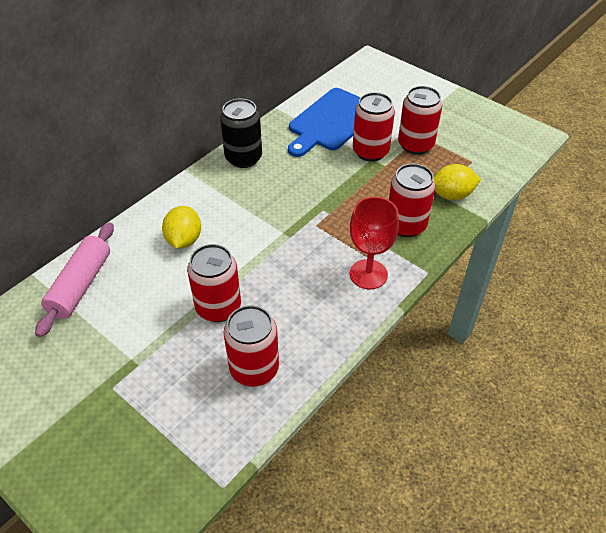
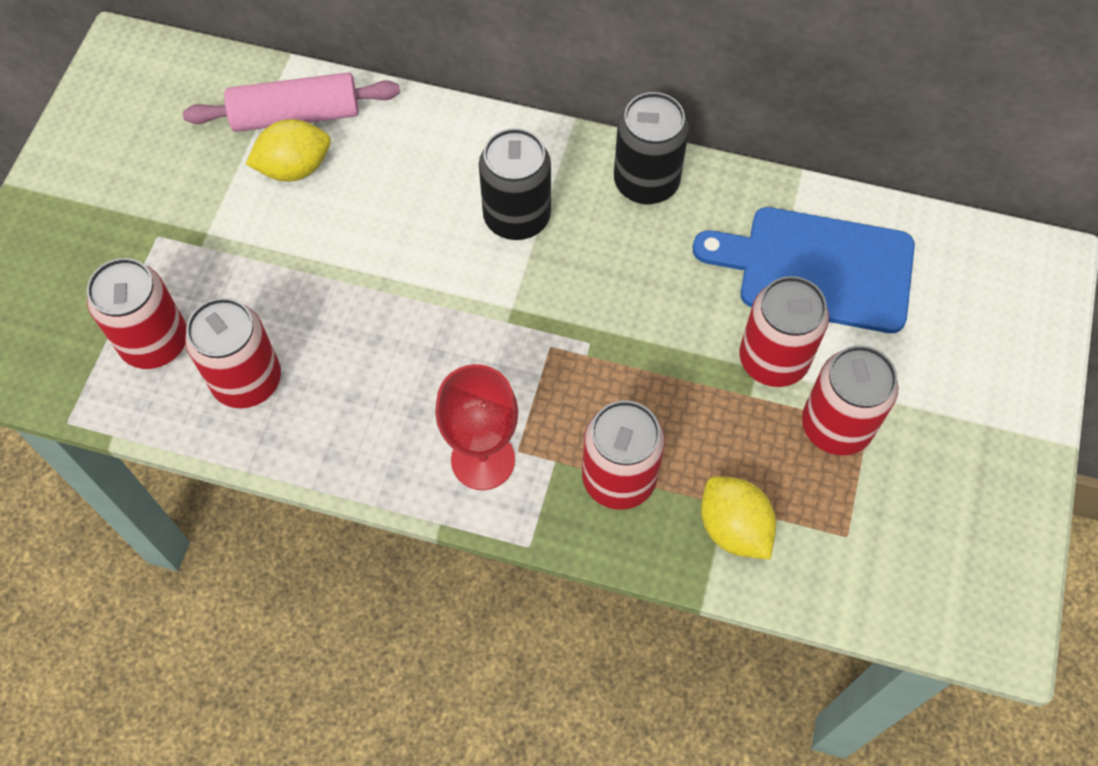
camera: 65 degrees right, 15 degrees up
(184, 240) = (432, 189): yellow lemon -> yellow lemon (295, 168)
(218, 307) = (330, 290): red can -> red can (155, 342)
(228, 211) = (517, 217): none -> black can

